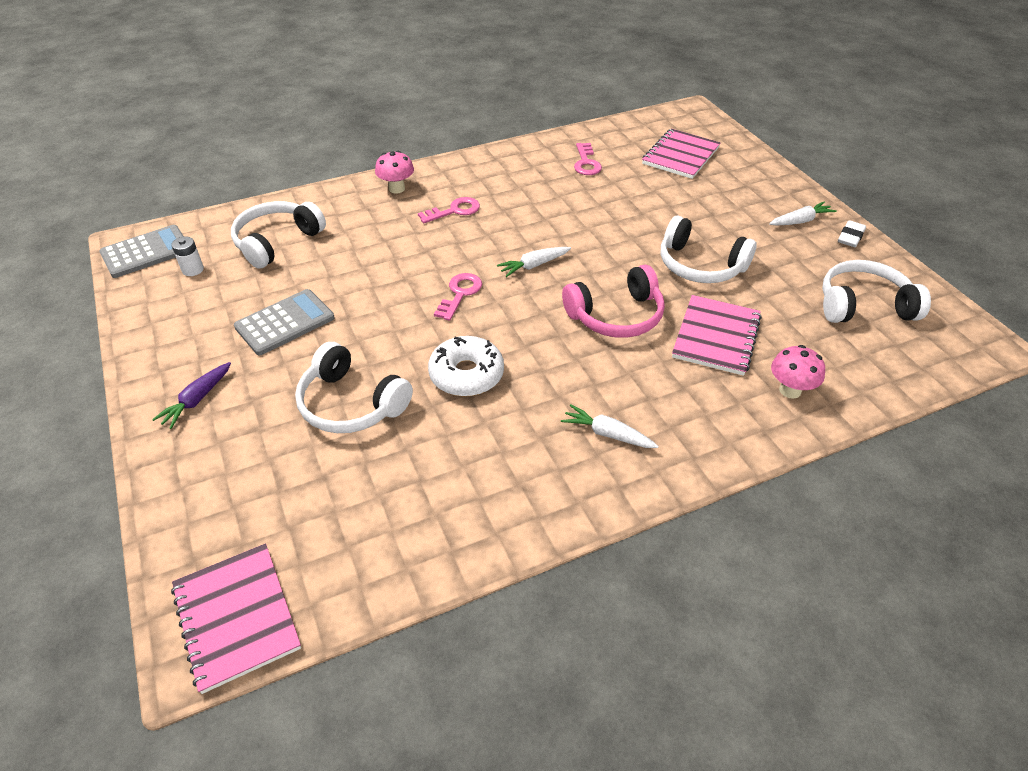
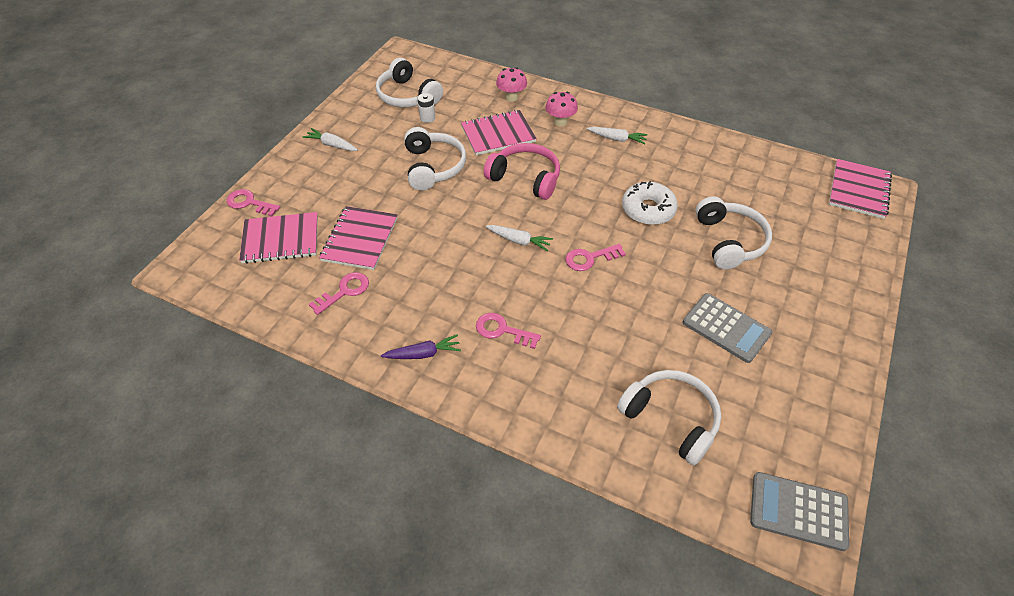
camera: 130 degrees left, 5 degrees up
(193, 270) = (765, 445): white battery -> white battery (427, 118)
(197, 400) = (824, 312): purple carrot -> purple carrot (423, 354)
(277, 242) = (671, 419): white headphones -> white headphones turned 135 degrees counterclockwise
(285, 323) = (726, 328): grey calculator -> grey calculator turned 150 degrees counterclockwise
(397, 189) = (512, 397): pink mushroom -> pink mushroom (560, 122)
(607, 434) = (617, 139): white carrot -> white carrot turned 60 degrees counterclockwise
(638, 188) = (360, 239): none -> pink notebook
(746, 156) = (249, 203): none -> pink key
(850, 237) = (333, 120): white eraser -> none

